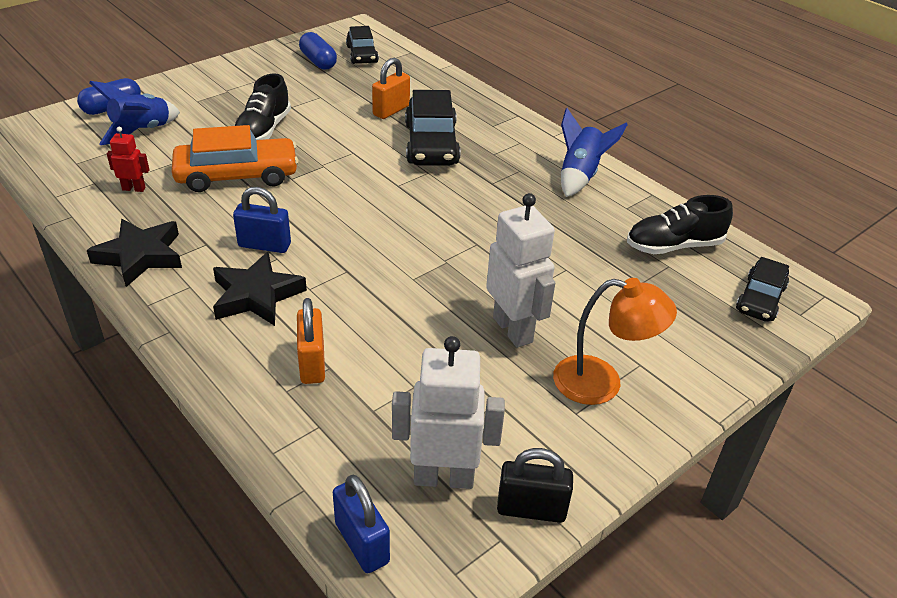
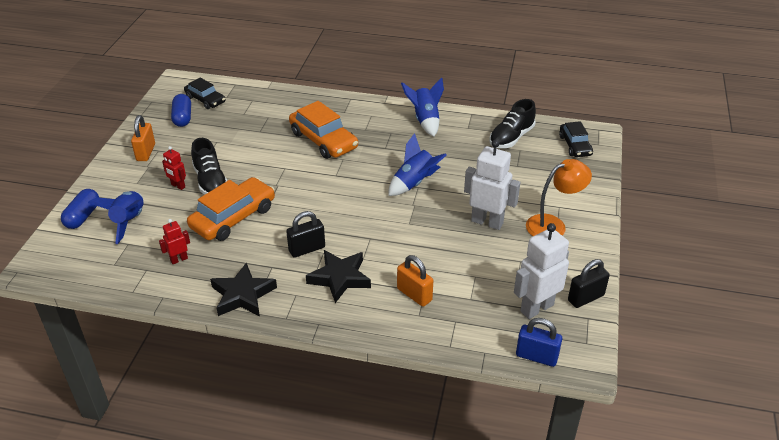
camera: 35 degrees left, 0 degrees up
(228, 120) = (178, 186): none -> red robot
(264, 245) = (307, 249): blue padlock -> black padlock
(318, 61) = (182, 117): blue capsule -> blue capsule turned 60 degrees clockwise
(391, 110) = (273, 130): orange padlock -> orange padlock (146, 152)
(431, 144) = (323, 140): black car -> orange car
(477, 237) = (414, 183): none -> blue rocket

